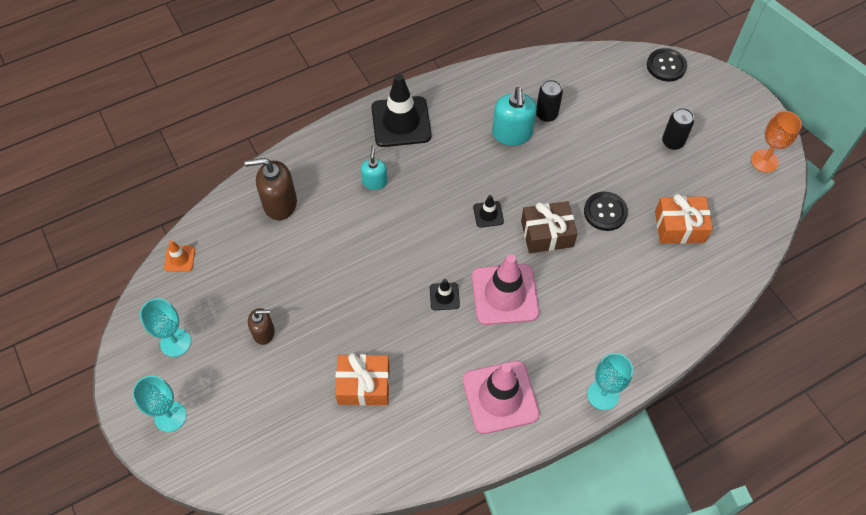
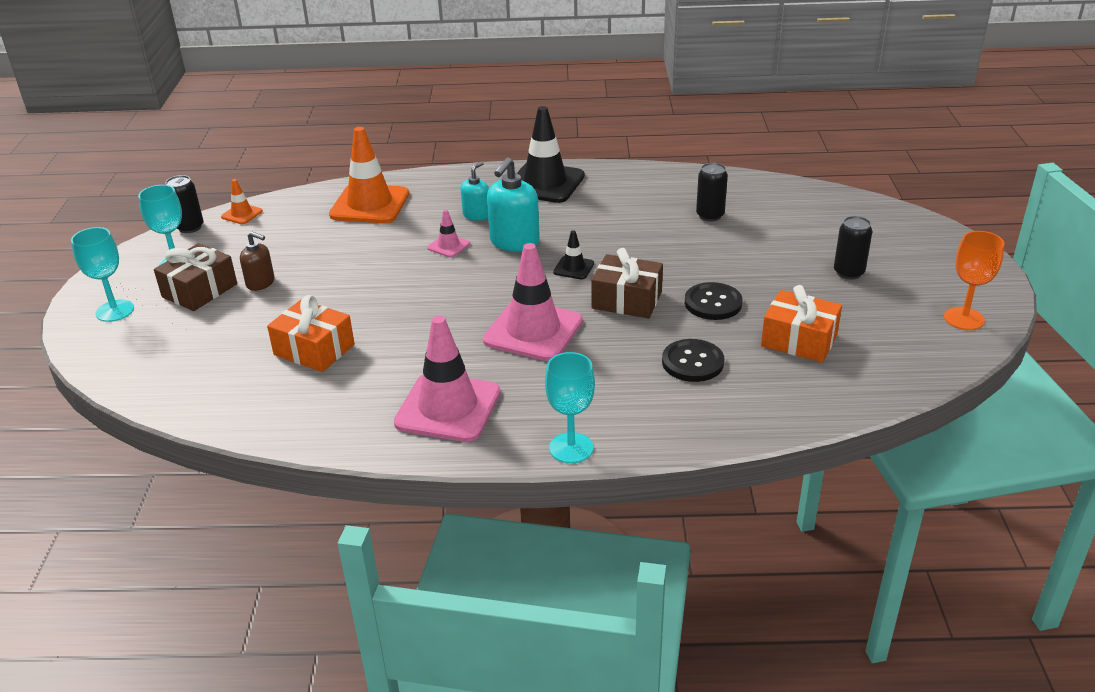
camera: 30 degrees right, 25 degrees down
(148, 293) = (190, 227): none -> black can
(221, 363) = (199, 290): none -> brown gift
(279, 203) = (370, 205): brown soap dispenser -> orange traffic cone
(379, 228) = (448, 246): none -> pink traffic cone
(444, 296) = (465, 312): black traffic cone -> none
(512, 133) = (657, 219): turquoise soap dispenser -> turquoise soap dispenser (514, 242)
(666, 66) = (890, 215): black button -> black button (692, 362)

